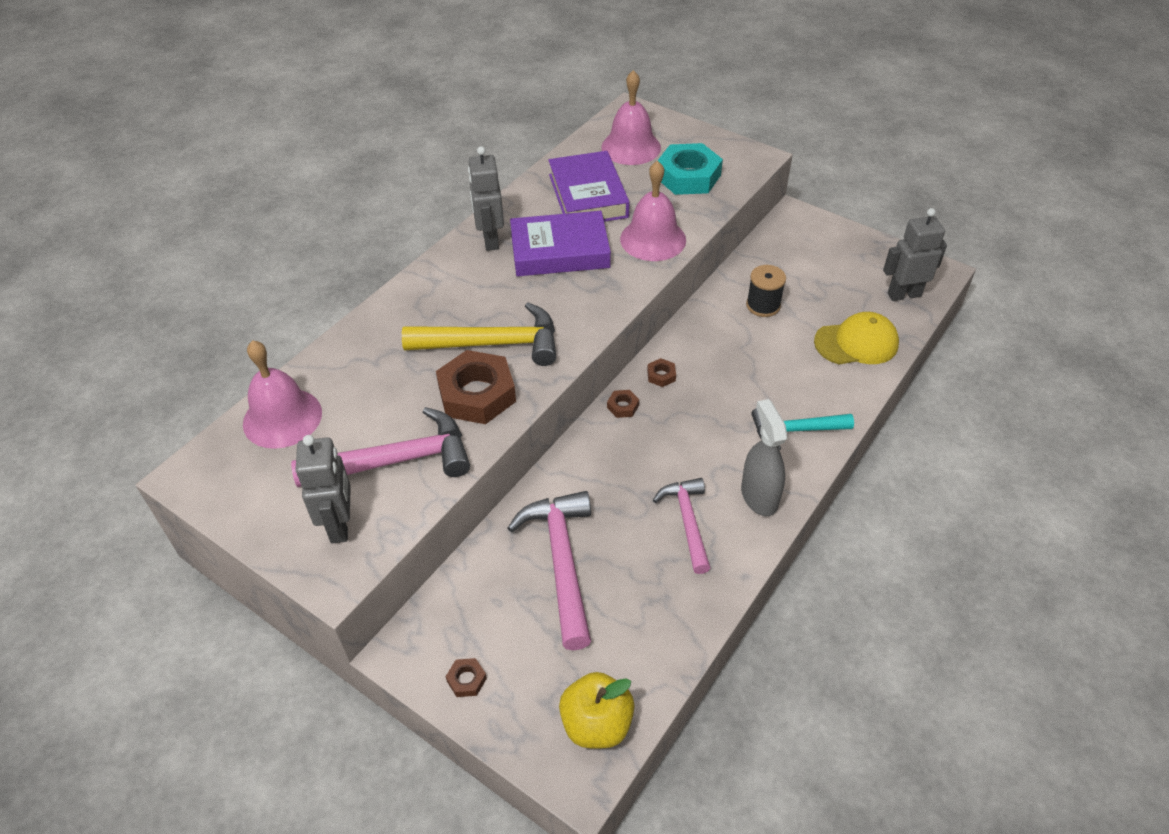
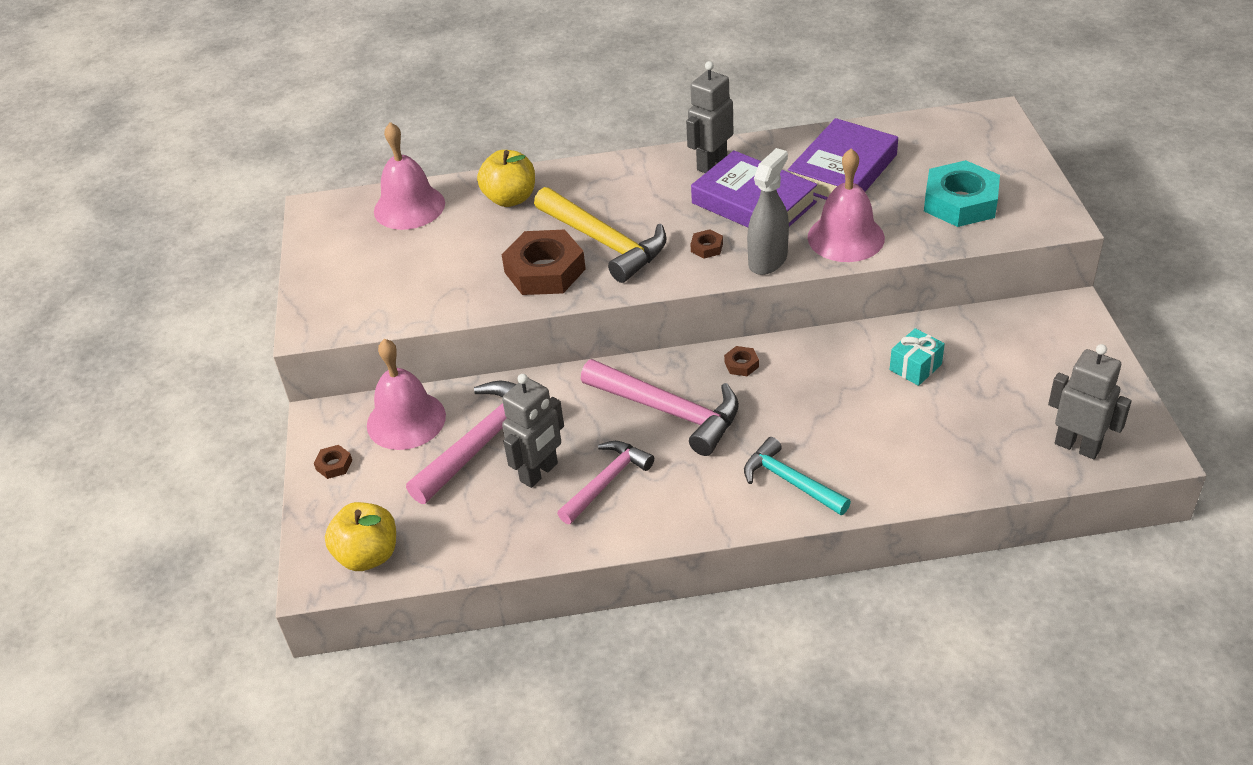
camera: 50 degrees right, 5 degrees down
(340, 525) = (353, 297): grey robot -> grey robot (539, 472)
(366, 357) = (510, 198): none -> yellow apple
(396, 460) = (436, 280): pink hammer -> pink hammer (669, 411)
(623, 406) = (677, 367): brown nut -> brown nut (706, 247)
(631, 147) = (944, 149): pink bell -> pink bell (406, 420)
(759, 496) = (686, 506): grey spray bottle -> grey spray bottle (768, 260)
(763, 305) = (915, 367): black spool -> turquoise gift
(856, 343) = (958, 454): yellow cap -> none

